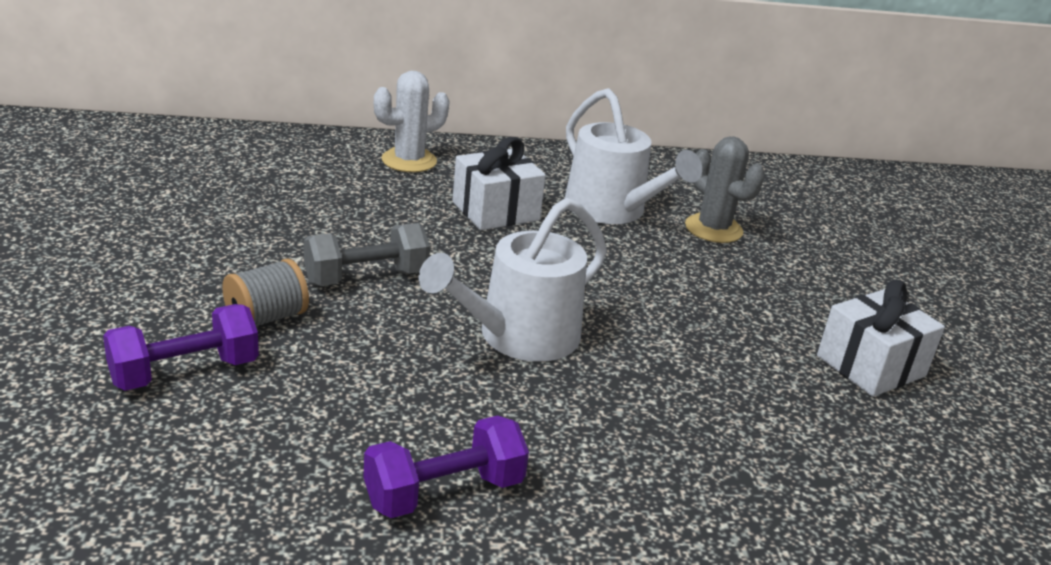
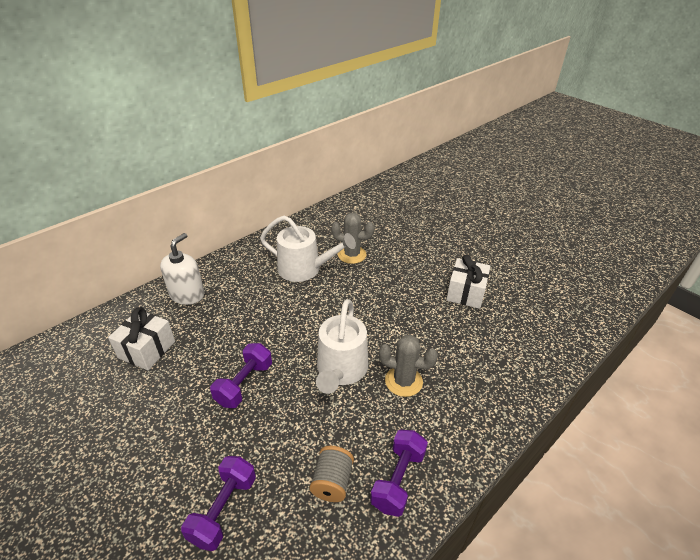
camera: 35 degrees left, 10 degrees up
(266, 318) = (225, 444): grey spool -> grey spool (332, 482)
(366, 278) = (244, 384): grey dumbbell -> purple dumbbell
(409, 161) = (187, 294): white cactus -> white soap dispenser
(495, 211) = (258, 302): white gift -> white gift (147, 349)
(603, 401) = (403, 381): none -> grey cactus

